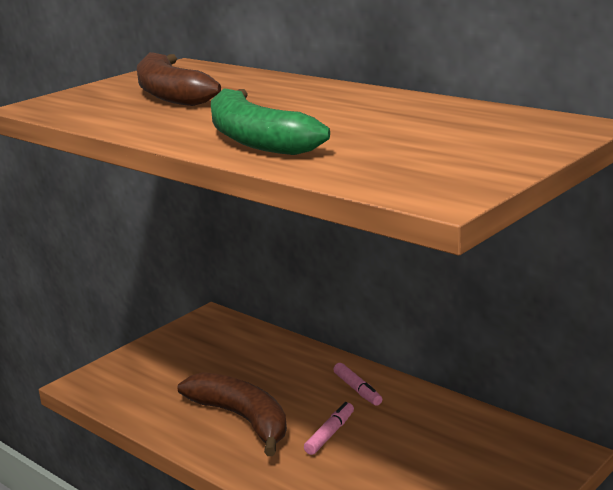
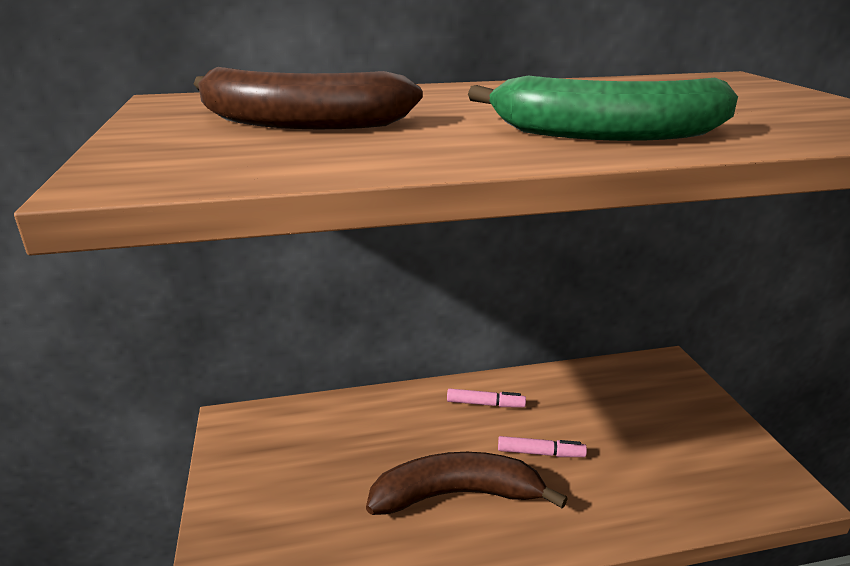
camera: 55 degrees left, 5 degrees up
(330, 434) = (540, 453): pink marker -> pink marker turned 120 degrees clockwise

